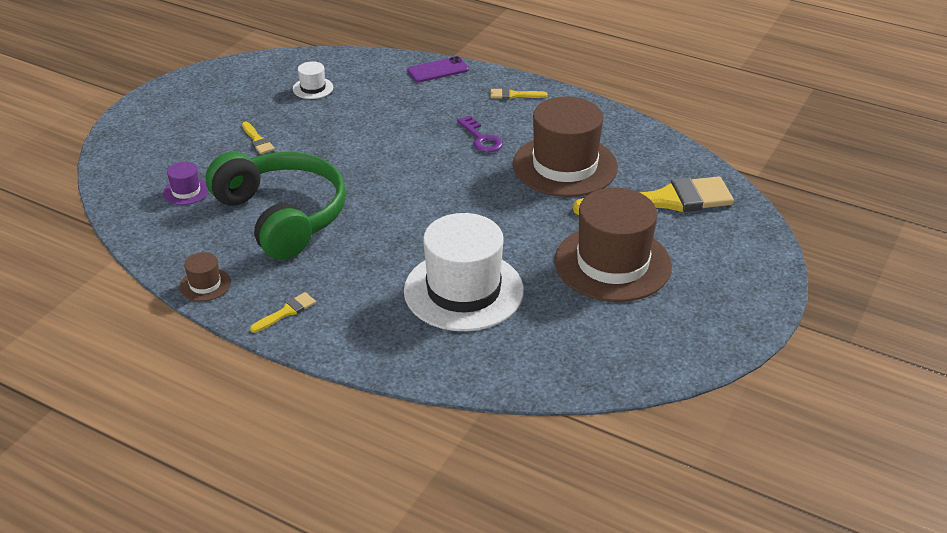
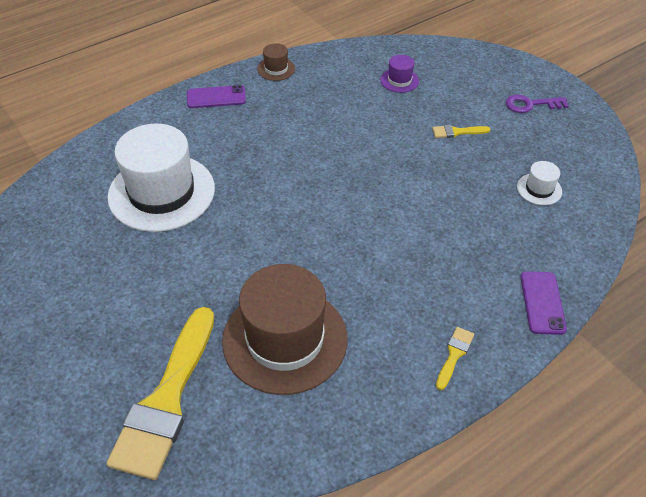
camera: 115 degrees right, 10 degrees up
(282, 216) = (332, 121): green headphones -> none
(286, 312) = (216, 97): yellow brush -> purple phone
(481, 138) = (377, 288): purple key -> purple key (531, 104)
(612, 263) = (112, 305): brown hat -> none

